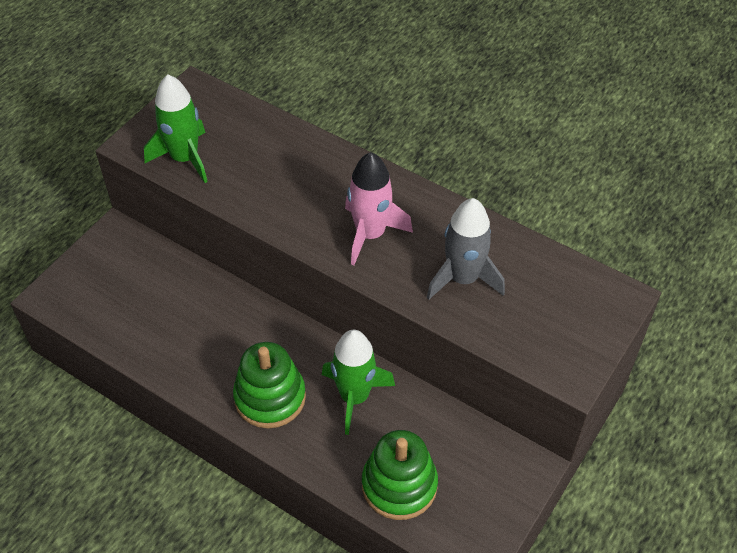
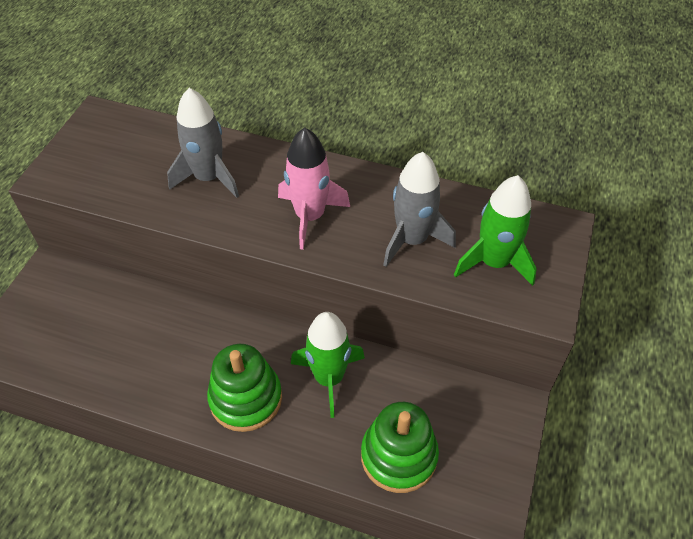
camera: 15 degrees left, 0 degrees up
(185, 158) = (104, 181): green rocket -> green rocket (494, 262)
(284, 175) = (208, 178): none -> grey rocket

